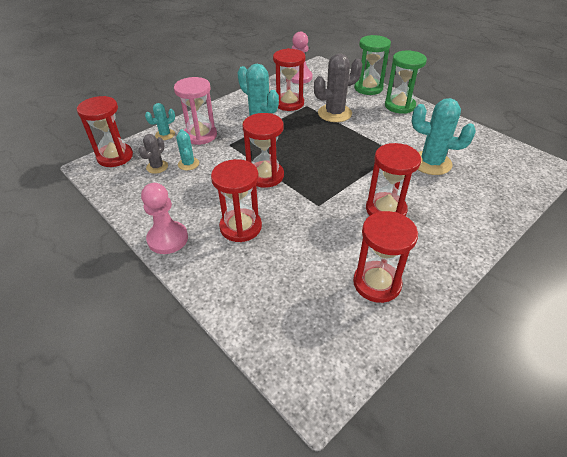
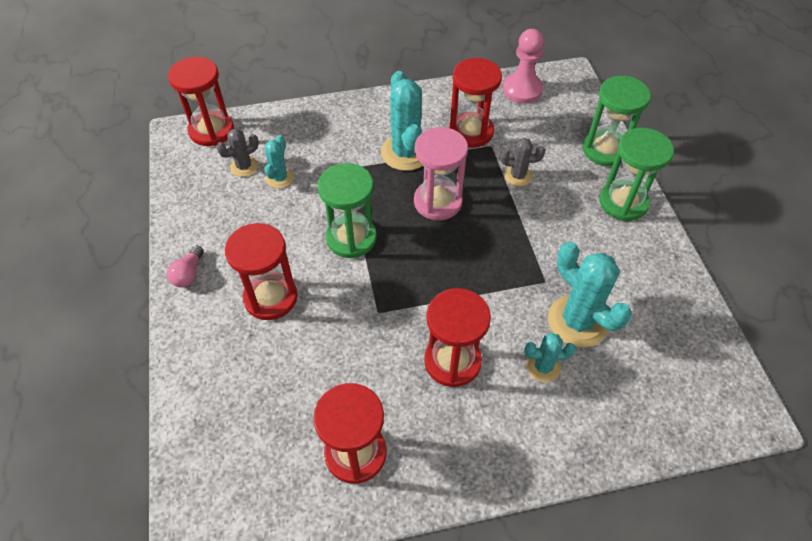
camera: 30 degrees right, 10 degrees up
(165, 135) = (285, 120): turquoise cactus -> turquoise cactus (543, 367)
(168, 239) = (189, 274): pink pawn -> pink light bulb
(200, 135) = (323, 139): pink hourglass -> pink hourglass (437, 202)
(265, 176) = (351, 238): red hourglass -> green hourglass
(334, 113) = (518, 176): grey cactus -> grey cactus, size x0.54

